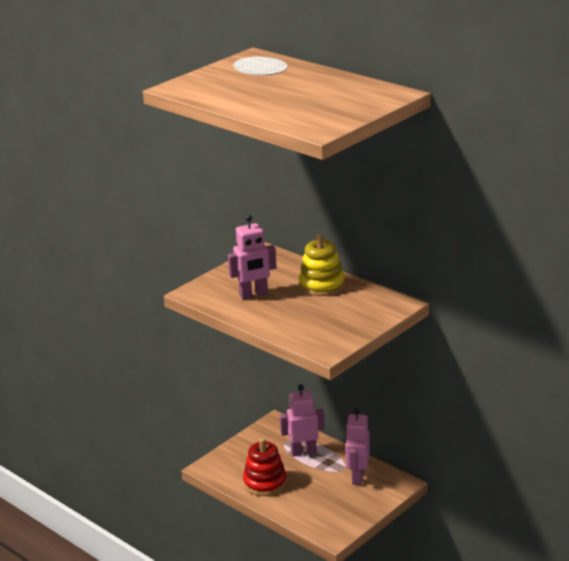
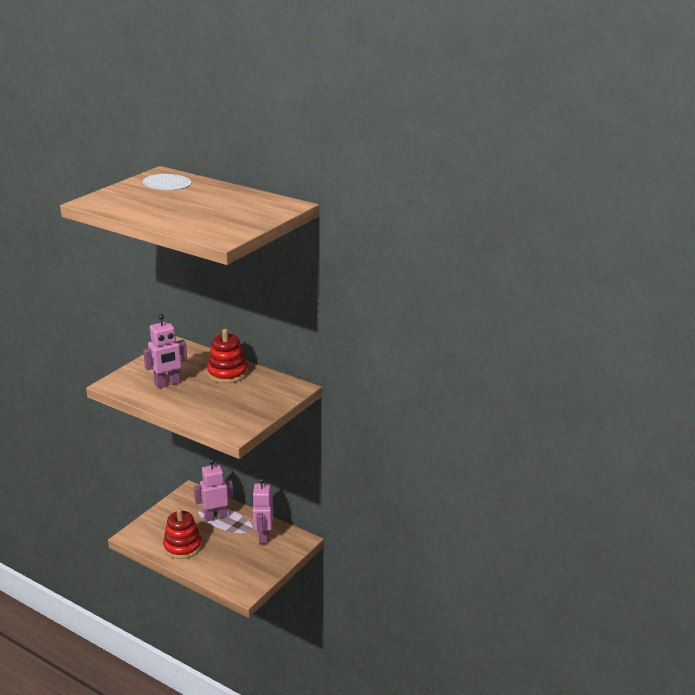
camera: 10 degrees left, 0 degrees up
(321, 285) = (227, 373): yellow stacking toy -> red stacking toy

